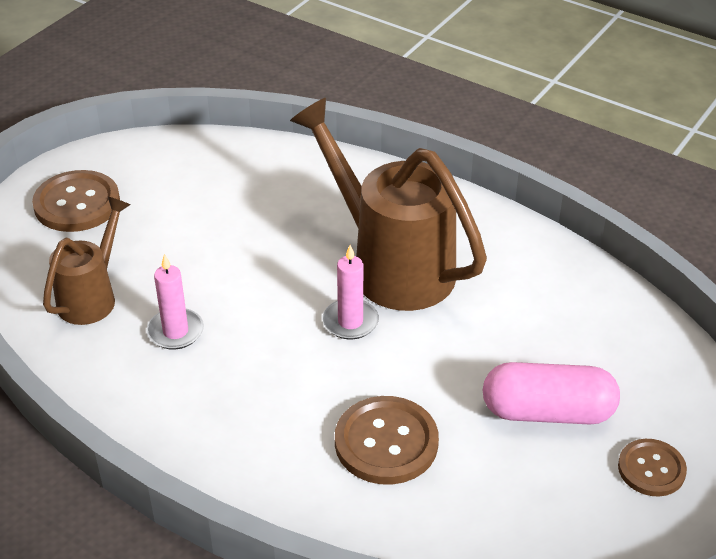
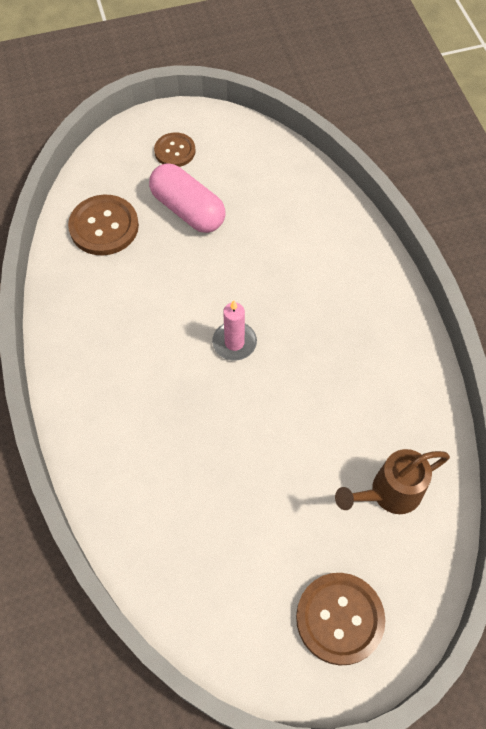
camera: 140 degrees left, 20 degrees up
(175, 331) = (351, 416): pink candle -> none
(386, 442) = (289, 251): brown button -> brown button (104, 226)
(391, 265) = (165, 368): brown watering can -> none

